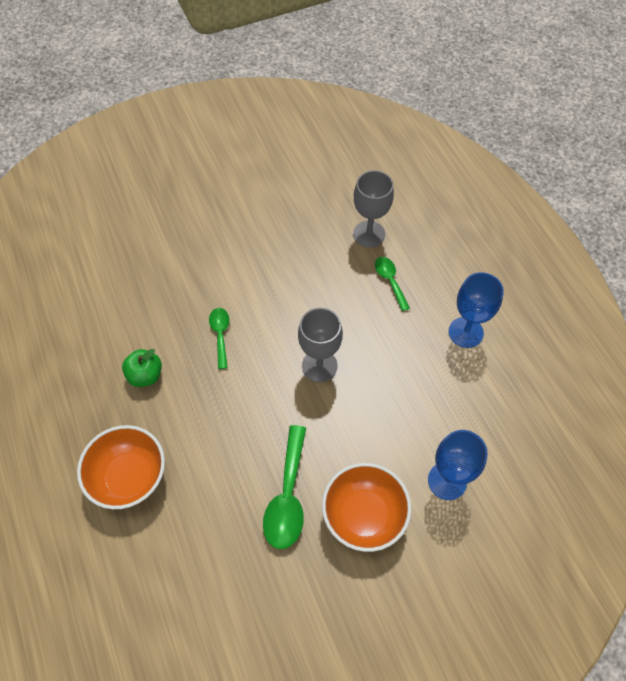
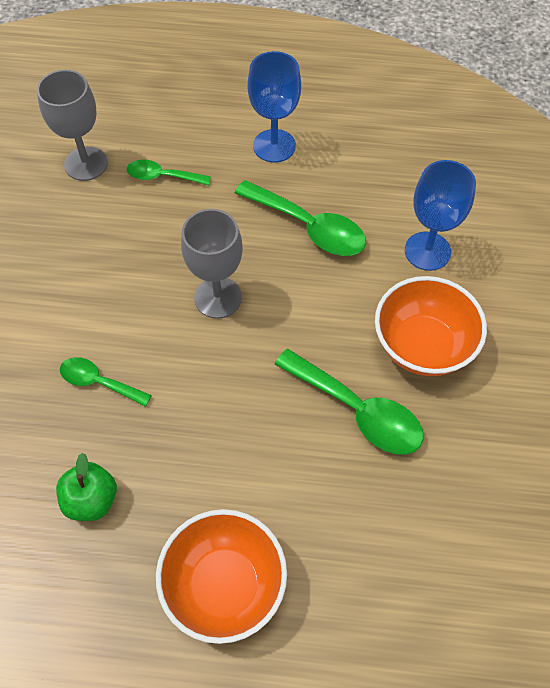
camera: 60 degrees left, 0 degrees up
(412, 390) = (308, 227): none -> green spoon

